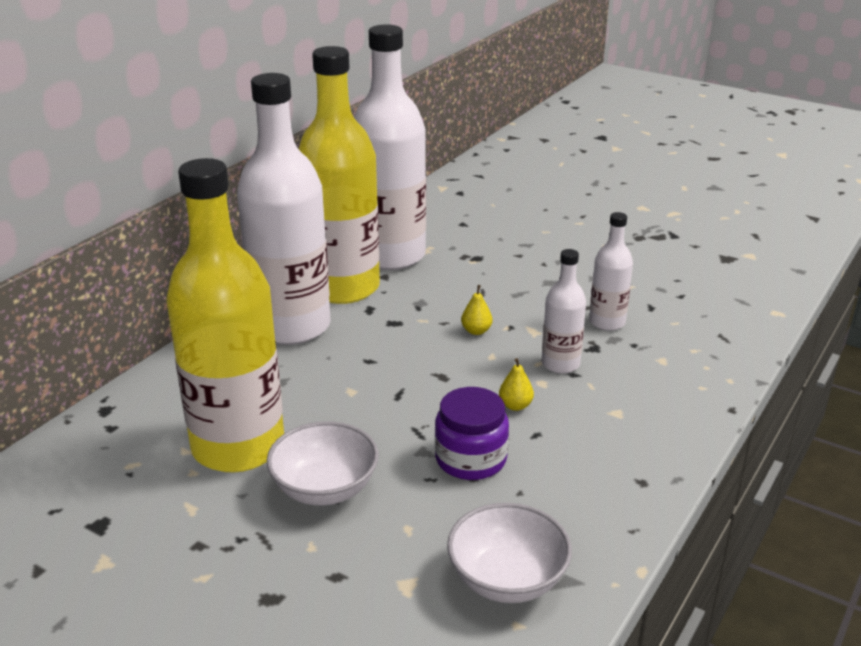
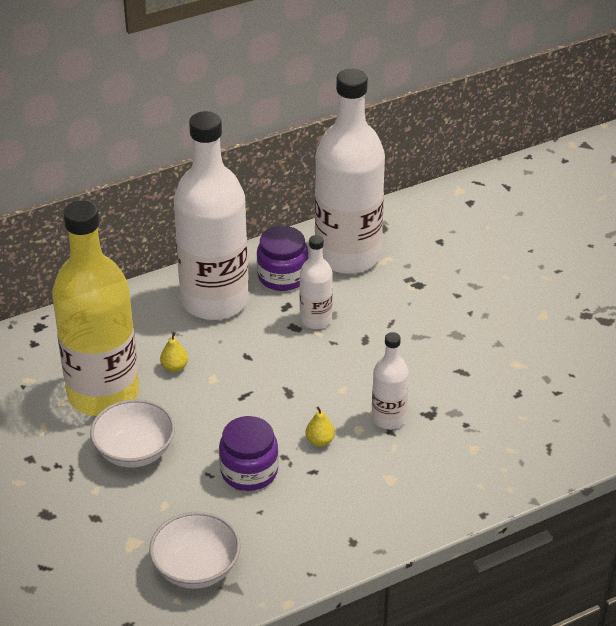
camera: 30 degrees right, 10 degrees up
(343, 288) = (282, 276): yellow bottle -> purple jar
(476, 331) = (351, 361): yellow pear -> yellow pear (174, 367)
(607, 322) = (465, 394): white bottle -> white bottle (315, 320)

